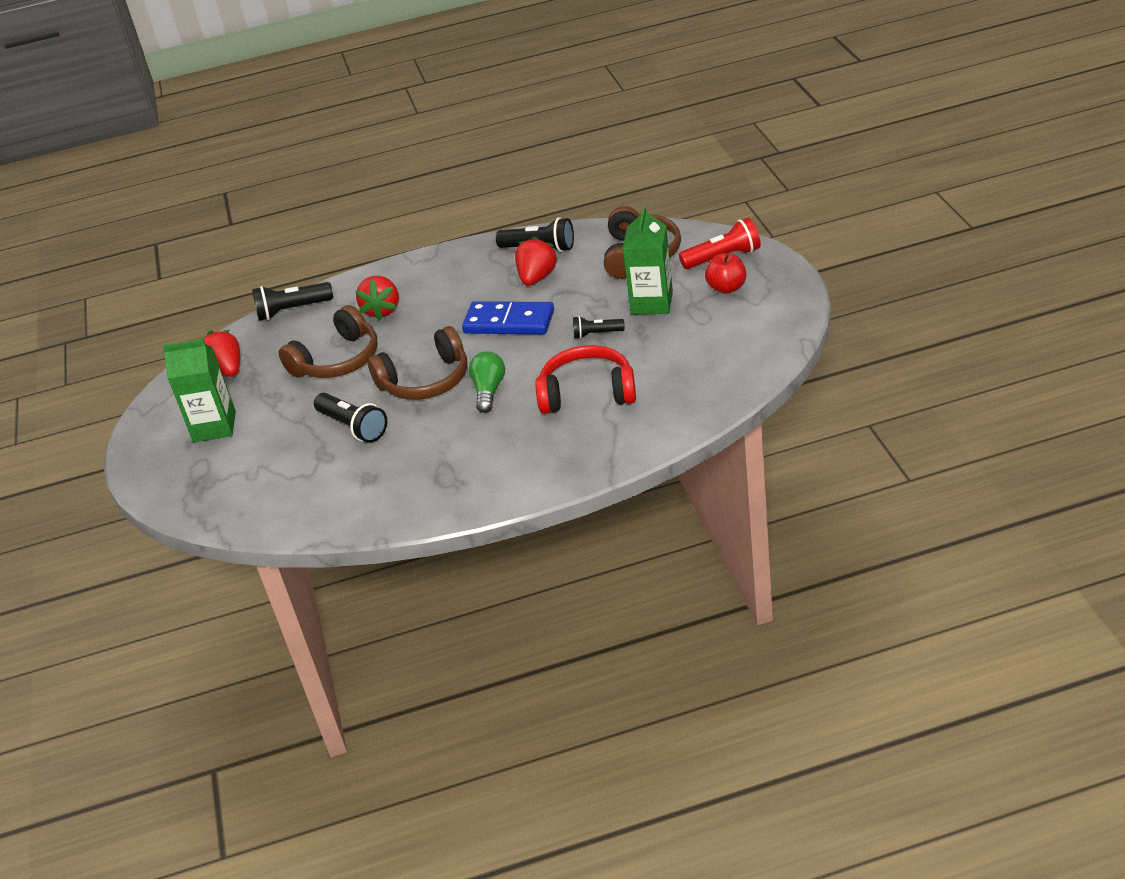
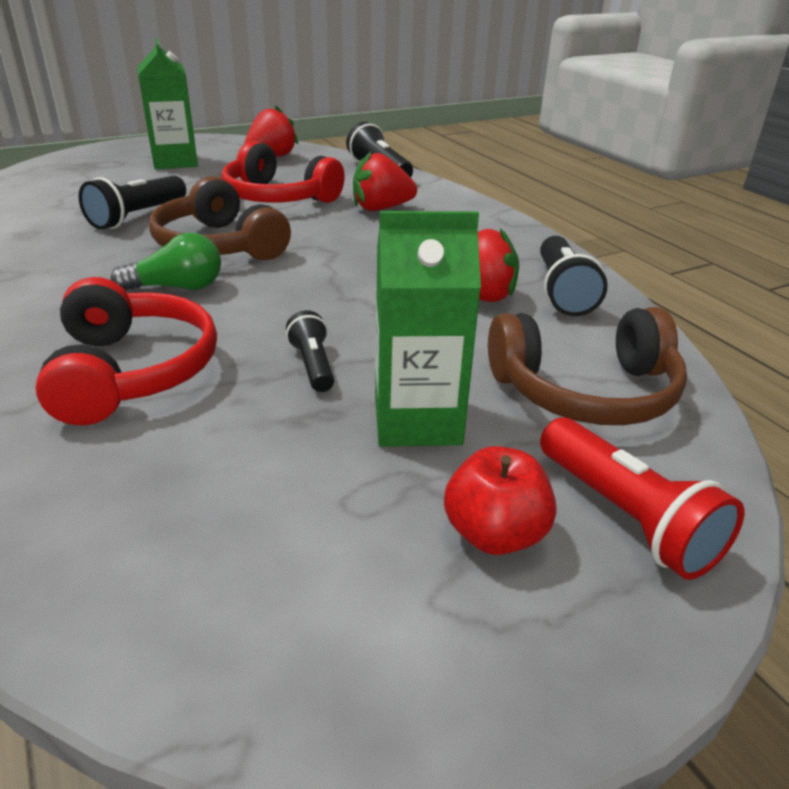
camera: 70 degrees right, 5 degrees down
(338, 360) = (278, 198): brown headphones -> red headphones
(509, 322) = (353, 286): blue domino -> none

